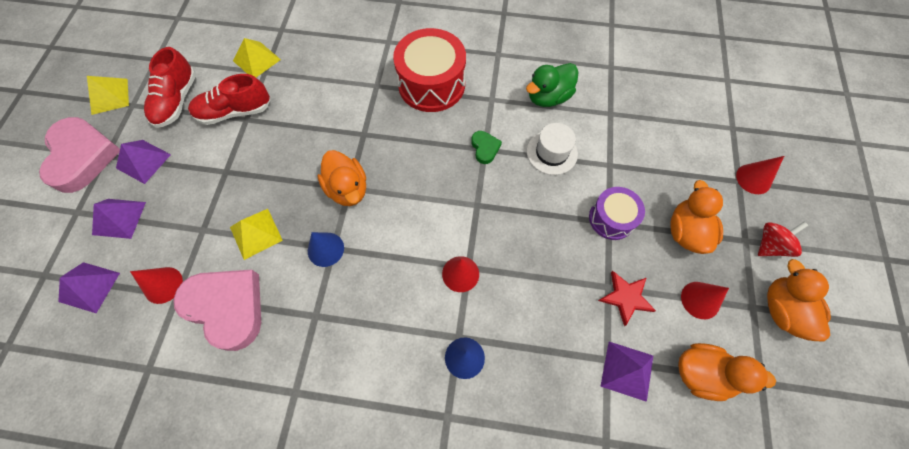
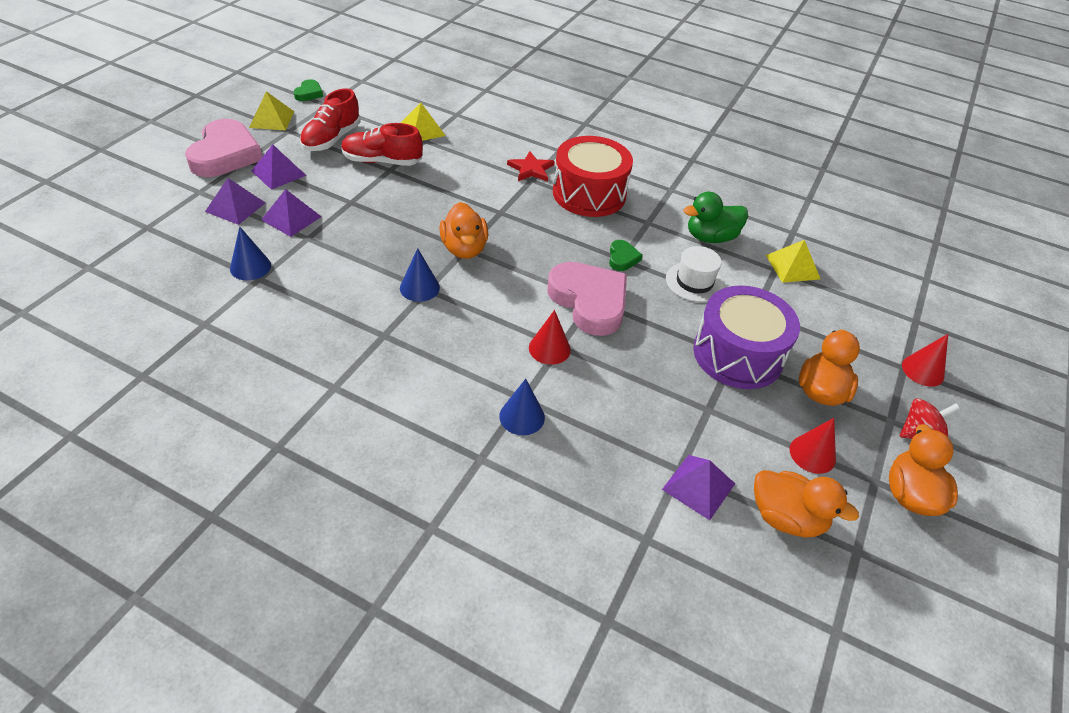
camera: 15 degrees right, 20 degrees down
(89, 287) = (183, 248): purple pyramid -> purple pyramid (291, 218)
(132, 51) = (309, 93): none -> green heart
(163, 285) = (250, 267): red cone -> blue cone
(227, 307) = (301, 302): pink heart -> pink heart (589, 301)
(256, 233) = (357, 255): yellow pyramid -> yellow pyramid (793, 267)
(611, 218) = (737, 354): purple drum -> purple drum, size x1.70
(626, 297) = (725, 424): red star -> red star (531, 169)

